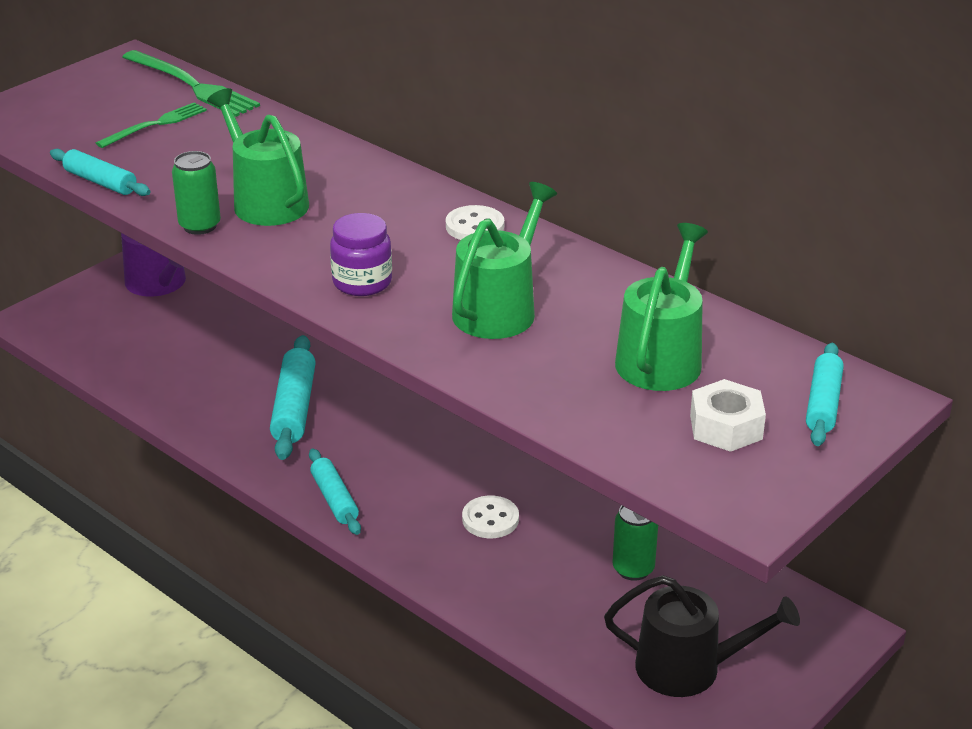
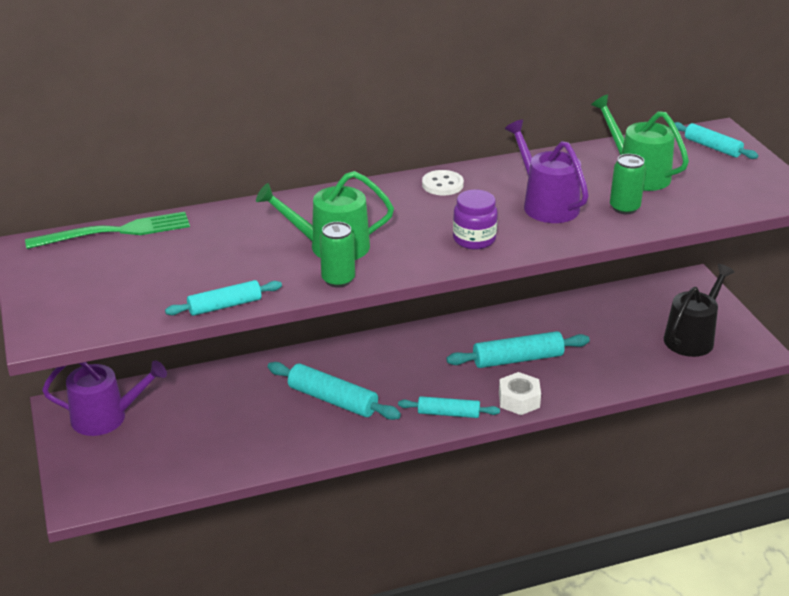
camera: 60 degrees left, 0 degrees up
(155, 125) = (160, 262): green fork -> none
(490, 519) = (518, 359): white button -> turquoise rolling pin
(499, 309) = (546, 204): green watering can -> purple watering can
(633, 569) = (600, 325): green can -> green can (624, 208)
(726, 427) = (715, 178): white nut -> white nut (519, 400)

